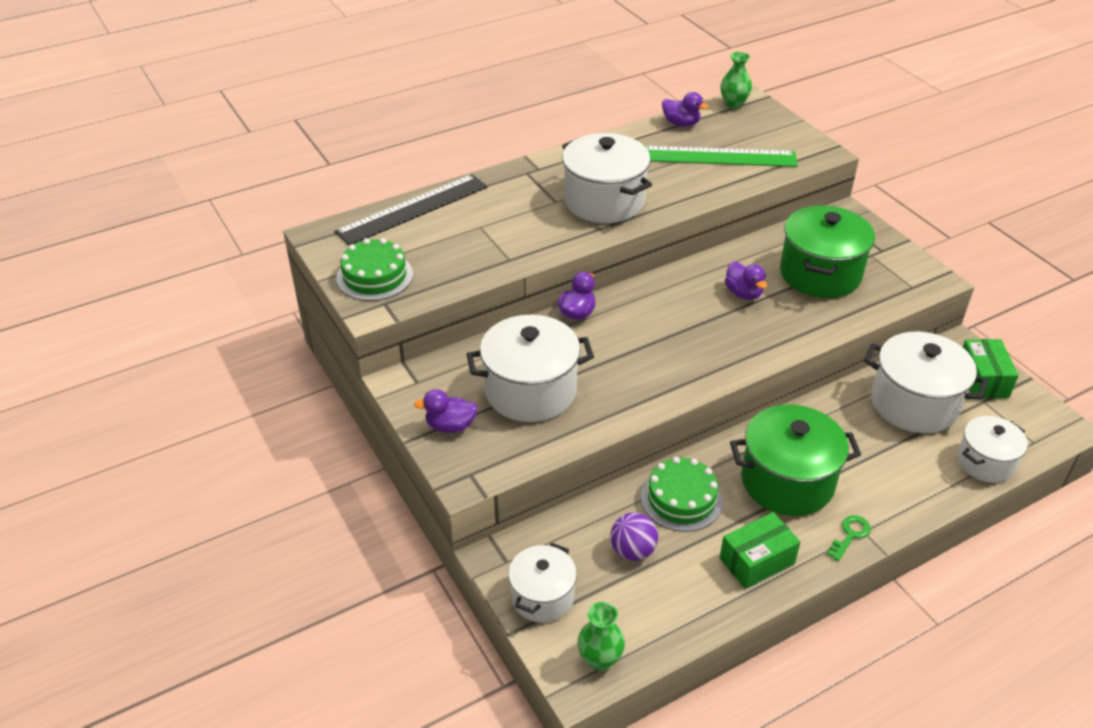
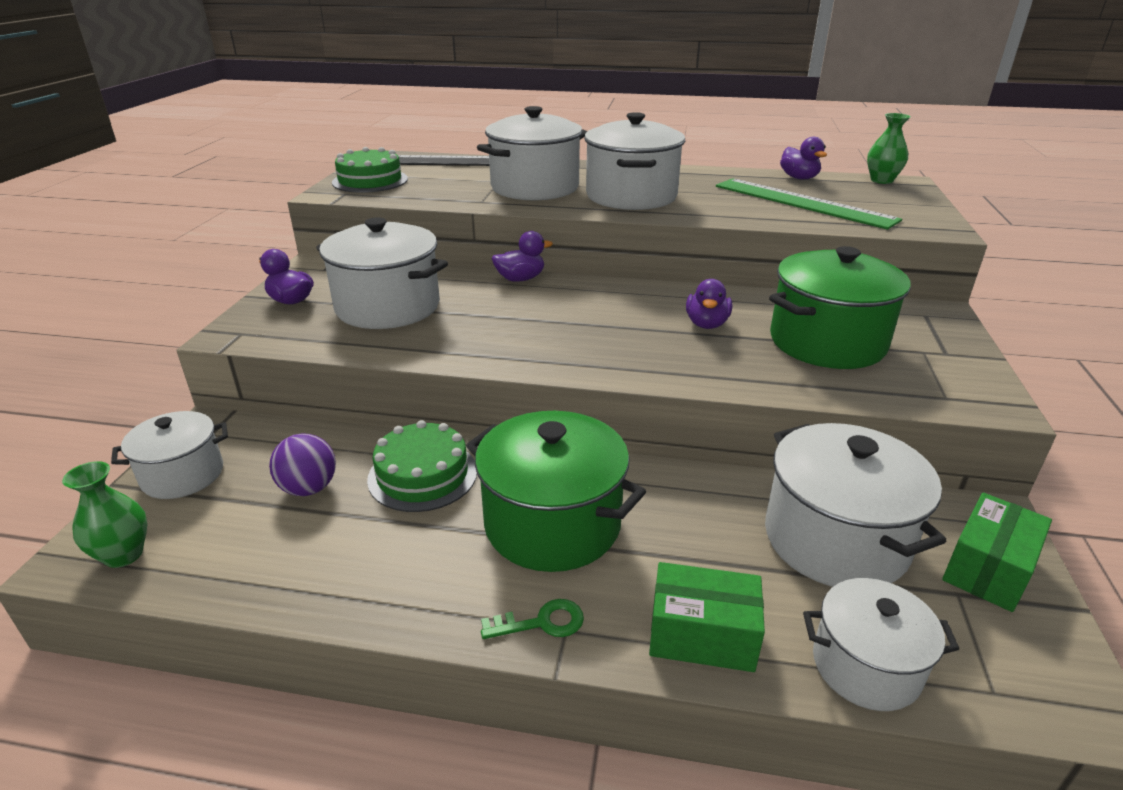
camera: 40 degrees right, 10 degrees down
(521, 222) = (535, 188): none -> white pot
(757, 561) = (398, 575): green box -> green box (702, 635)

